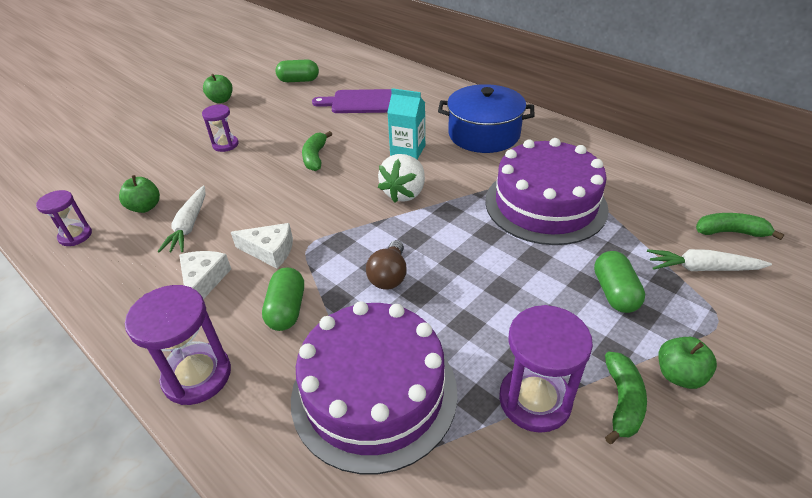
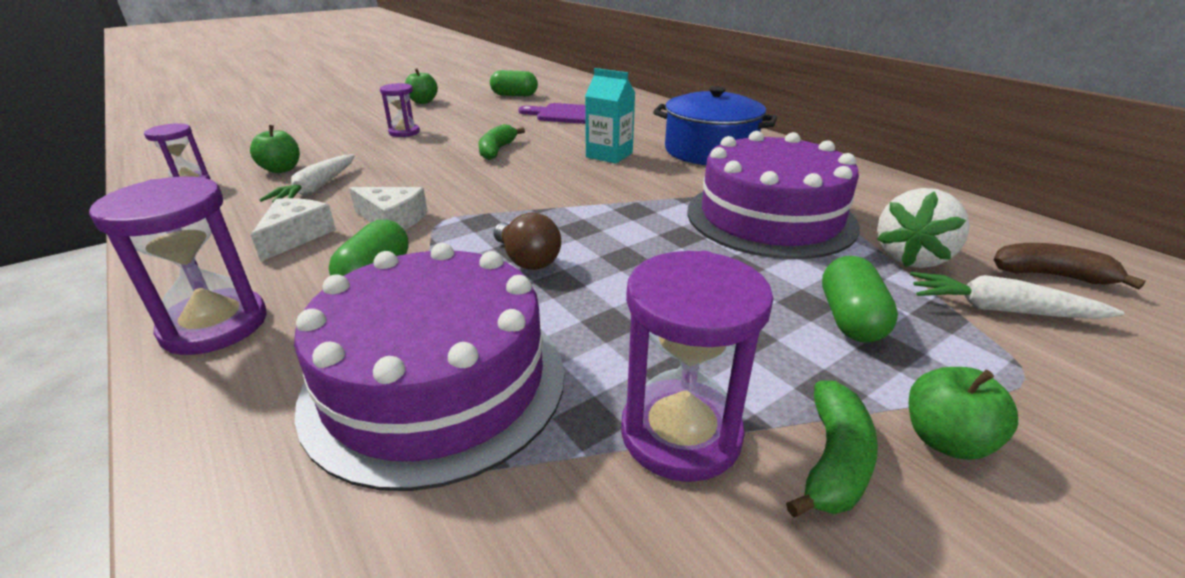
camera: 10 degrees right, 10 degrees down
(389, 276) = (527, 260): brown light bulb -> brown light bulb turned 60 degrees counterclockwise
(404, 193) = (587, 188): white strawberry -> white strawberry (911, 258)
(730, 232) = (1050, 275): green banana -> brown banana

